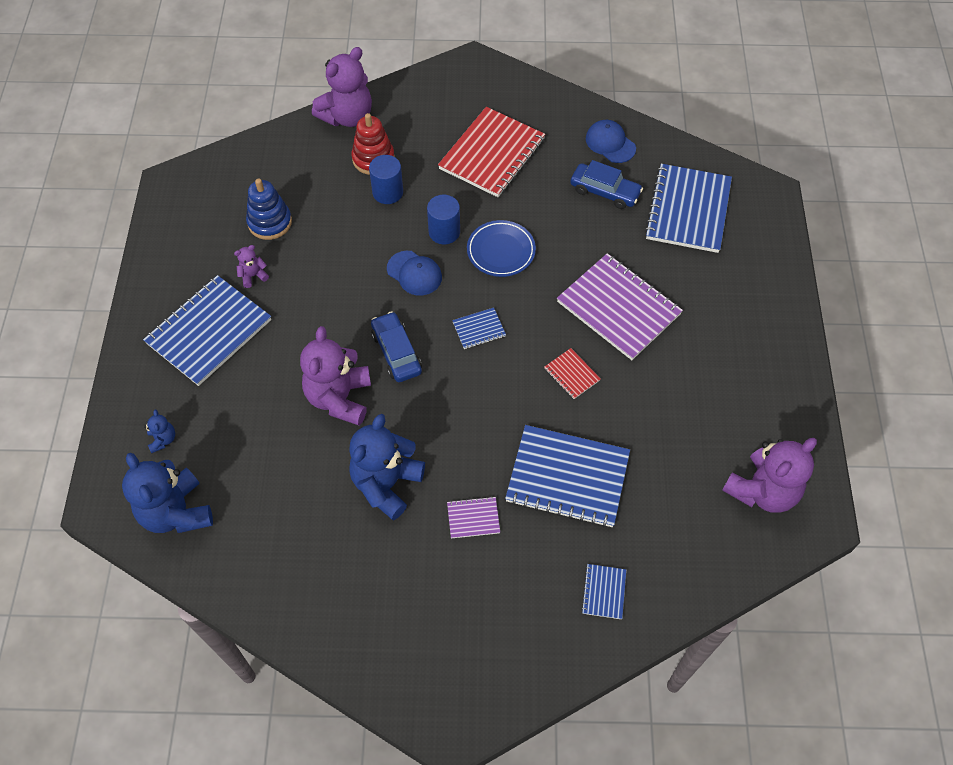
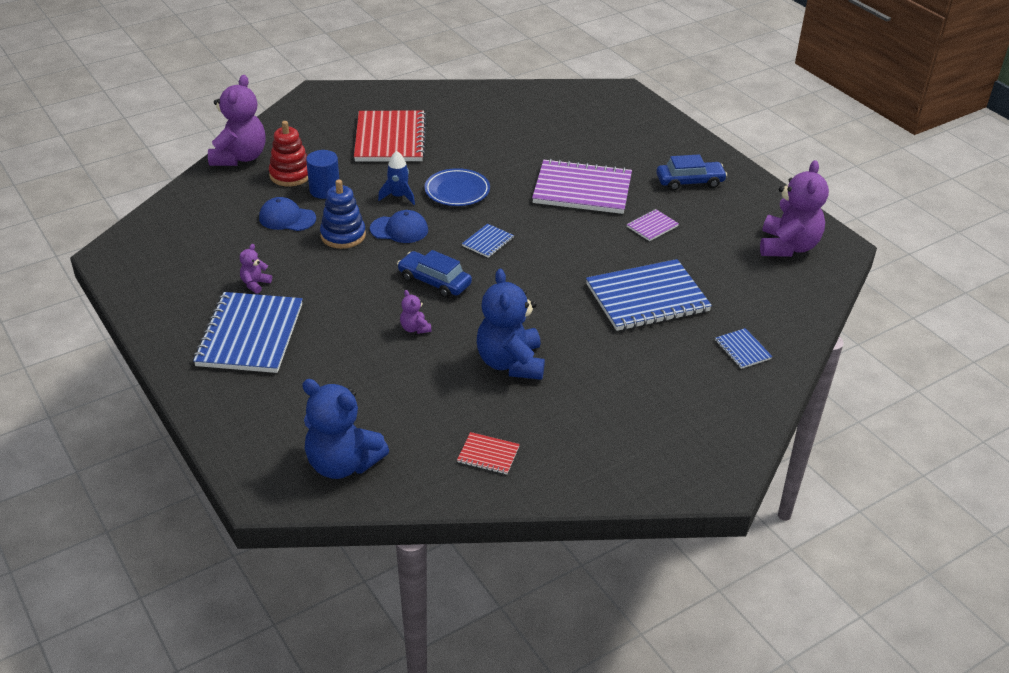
camera: 35 degrees left, 20 degrees down
(163, 439) = (279, 422): blue teddy bear -> none
(270, 222) = (235, 245): blue stacking toy -> blue stacking toy (343, 235)
(339, 398) = (415, 328): purple teddy bear -> purple teddy bear, size x0.44
(444, 232) = (398, 196): blue cylinder -> blue rocket
(473, 518) = (601, 352): purple notebook -> purple notebook (652, 226)
(572, 374) = (587, 239): red notebook -> red notebook (488, 455)
(605, 191) = (502, 130): blue car -> blue car (690, 182)
(610, 143) = (478, 102): blue cap -> blue cap (287, 218)
(688, 210) = (575, 119): blue notebook -> none

